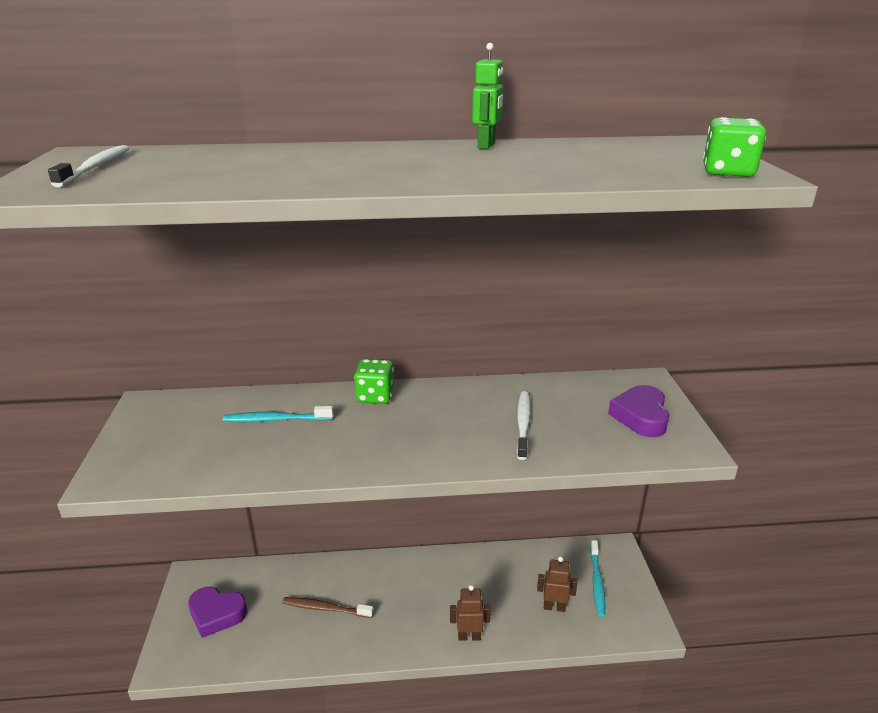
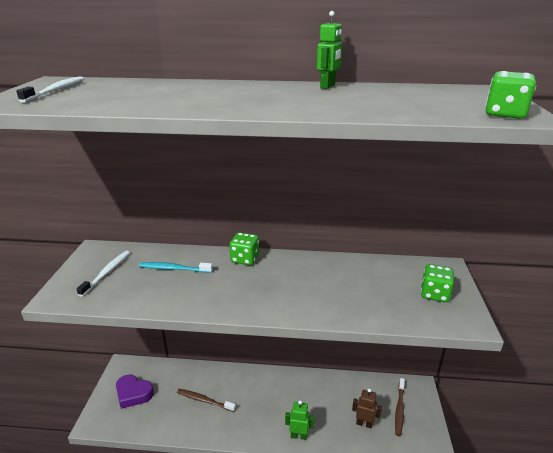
camera: 10 degrees right, 0 degrees up
(469, 636) = (298, 436): brown robot -> green robot
(523, 424) = (344, 290): white toothbrush -> white toothbrush (107, 272)
(597, 582) = (399, 409): turquoise toothbrush -> brown toothbrush
(640, 416) = (434, 294): purple heart -> green dice

